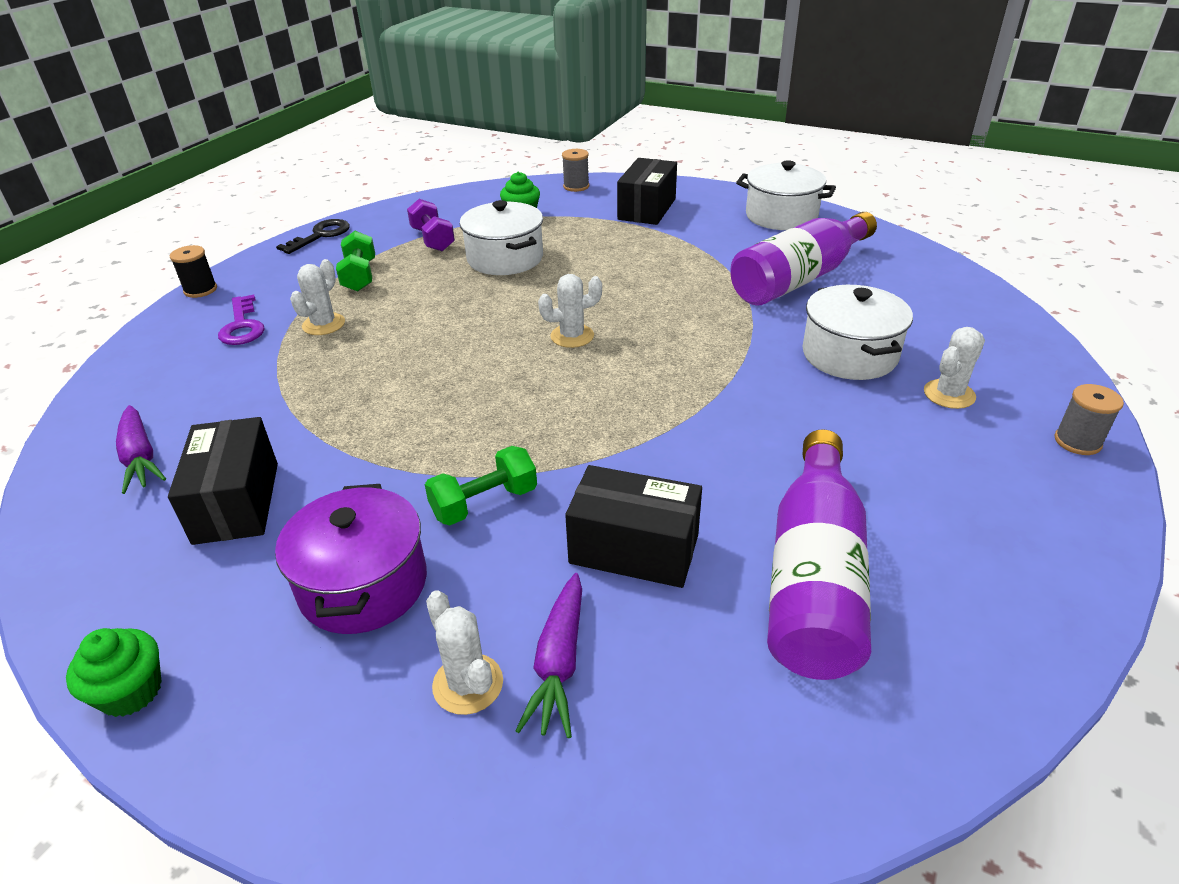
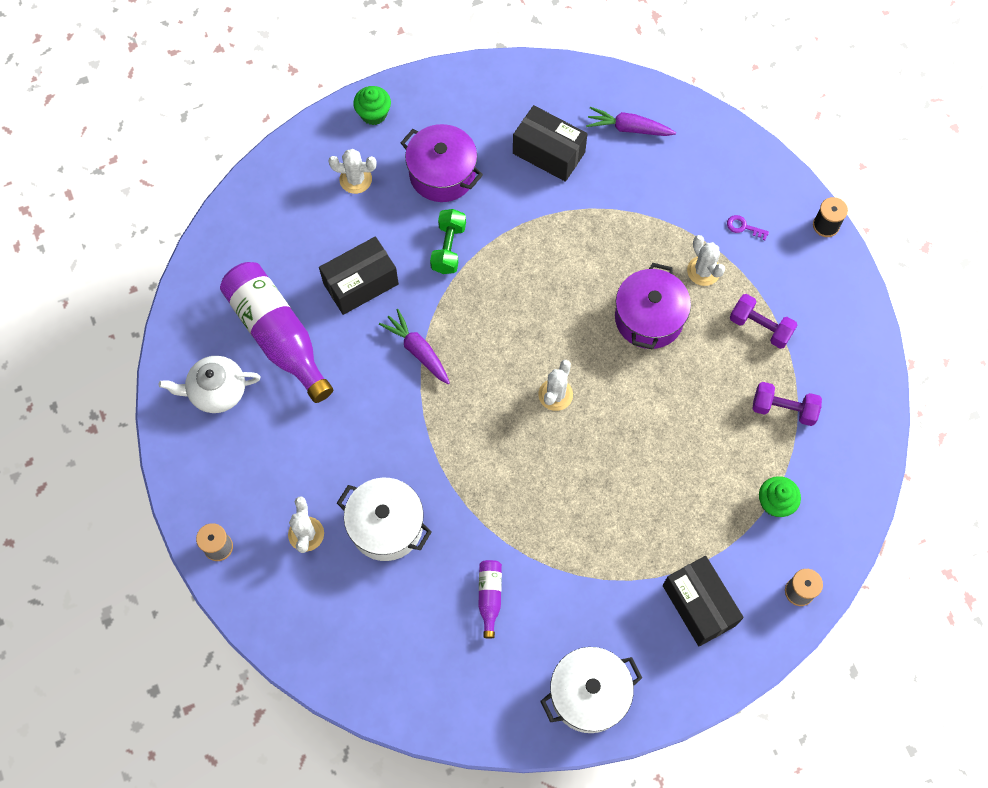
camera: 130 degrees right, 30 degrees up
(131, 691) = (459, 78): green cupcake -> green cupcake (373, 114)
(242, 326) = (743, 227): purple key -> purple key, size x0.58
(321, 235) = (863, 340): black key -> none
(360, 276) = (760, 327): green dumbbell -> purple dumbbell
(417, 328) = (649, 318): none -> purple pot
(505, 258) = (703, 434): white pot -> none
(558, 662) = (335, 214): purple carrot -> purple carrot (418, 350)
(799, 278) = (489, 597): purple bottle -> purple bottle, size x0.45
(969, 580) = (217, 391): none -> white teapot

